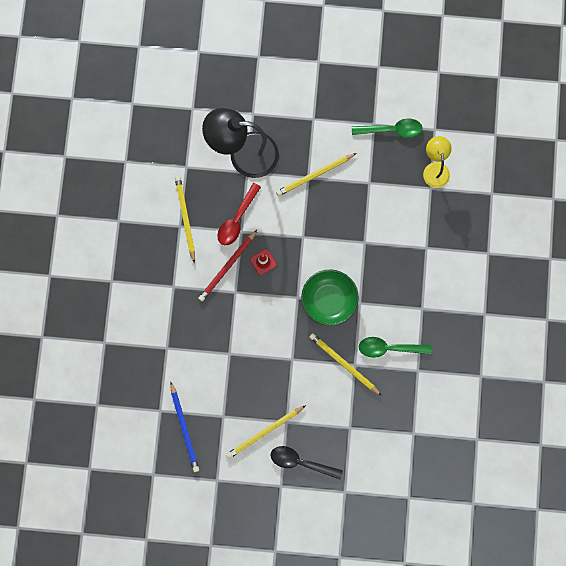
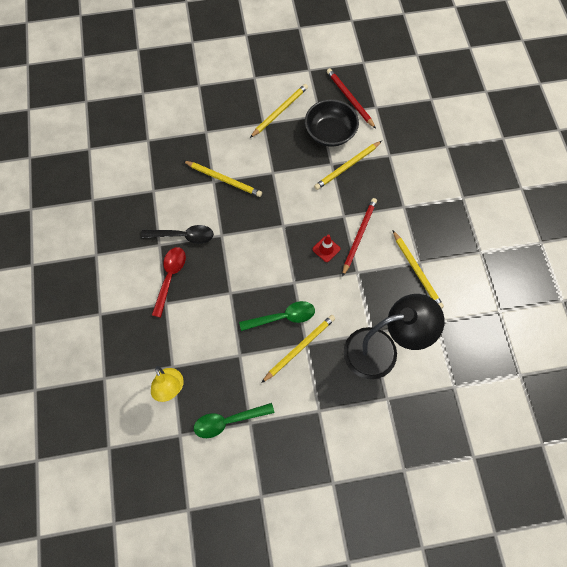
camera: 165 degrees right, 10 degrees down
(184, 428) = (349, 99): blue pencil -> red pencil
(214, 346) = (347, 166): none -> yellow pencil
(219, 391) = (330, 132): none -> black bowl
(237, 220) = (365, 282): red spoon -> red spoon (170, 277)
(300, 462) = (242, 97): black spoon -> black spoon (183, 236)
(329, 301) = (251, 229): green bowl -> none
(389, 348) = (184, 202): green spoon -> green spoon (283, 317)

